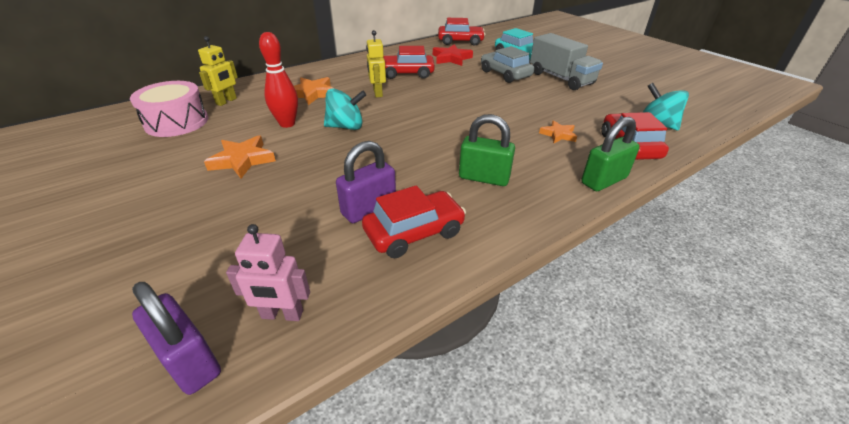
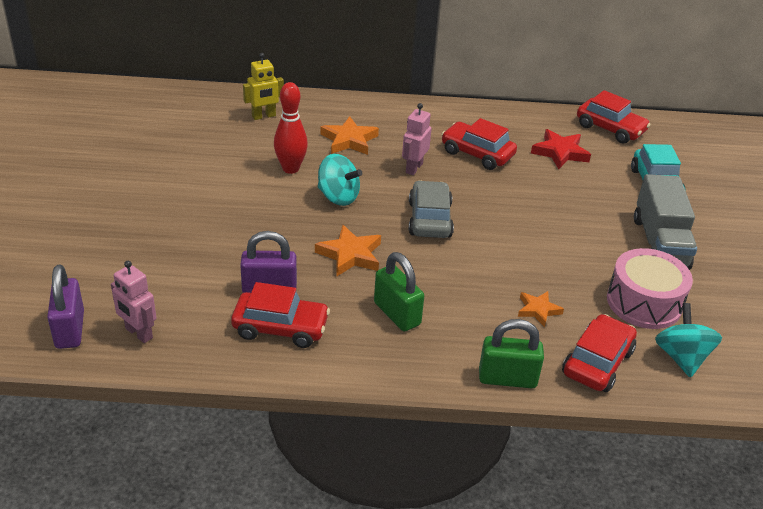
camera: 35 degrees right, 0 degrees up
(177, 122) = (204, 124): pink drum -> pink drum (644, 302)
(242, 160) = (220, 192): orange star -> orange star (350, 255)
(377, 93) = (414, 168): yellow robot -> pink robot
(505, 74) = (595, 205): grey car -> grey car (429, 219)

